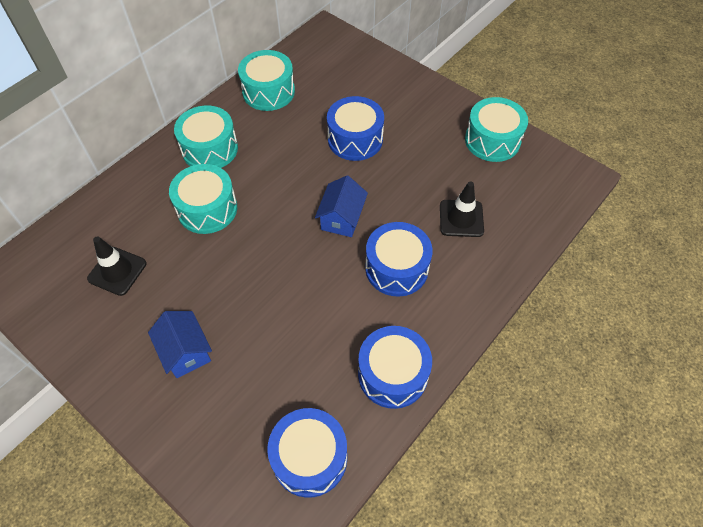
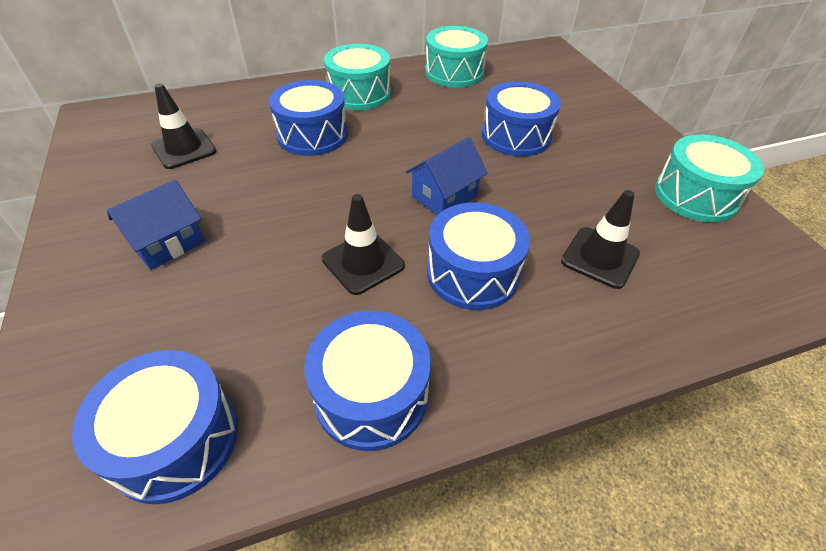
camera: 30 degrees right, 10 degrees down
(185, 352) = (167, 243): blue house -> blue house turned 45 degrees clockwise
(207, 209) = (312, 135): turquoise drum -> blue drum
(326, 296) = (363, 262): none -> black traffic cone

